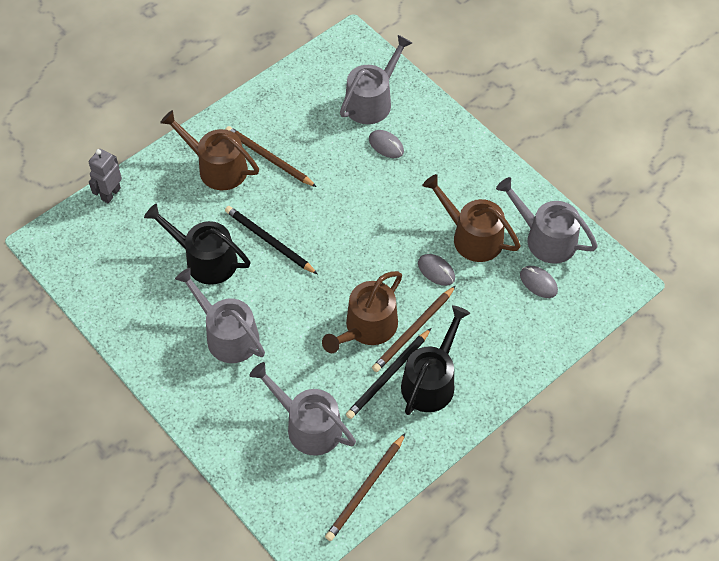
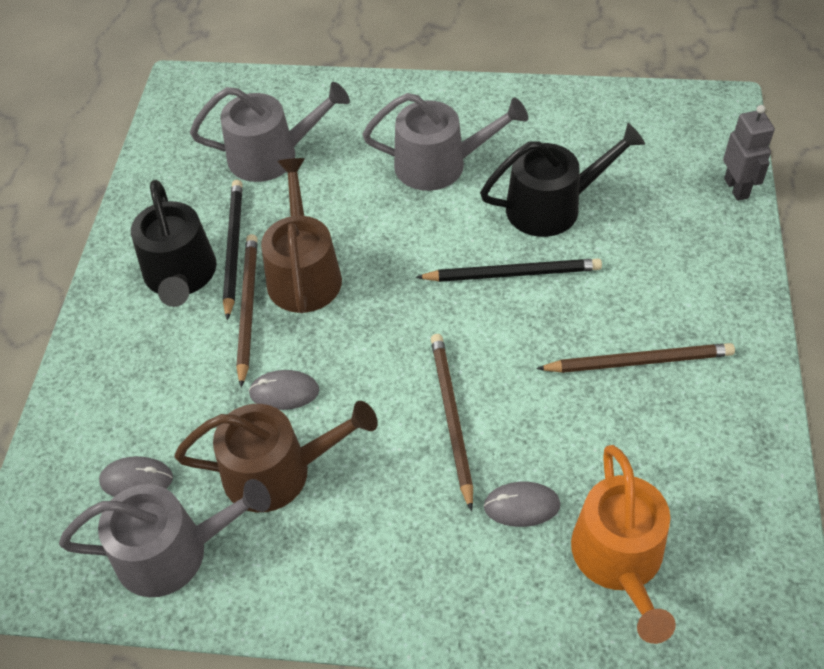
camera: 140 degrees right, 5 degrees down
(217, 167) = (677, 302): brown watering can -> none
(365, 489) = (164, 150): brown pencil -> brown pencil (451, 417)
(372, 101) = (620, 559): grey watering can -> orange watering can

